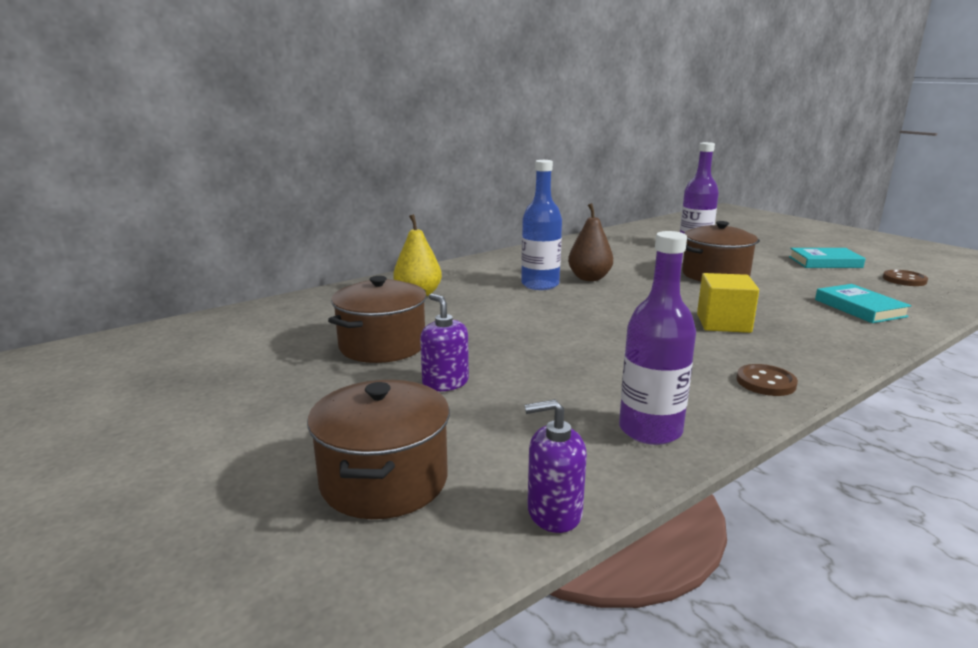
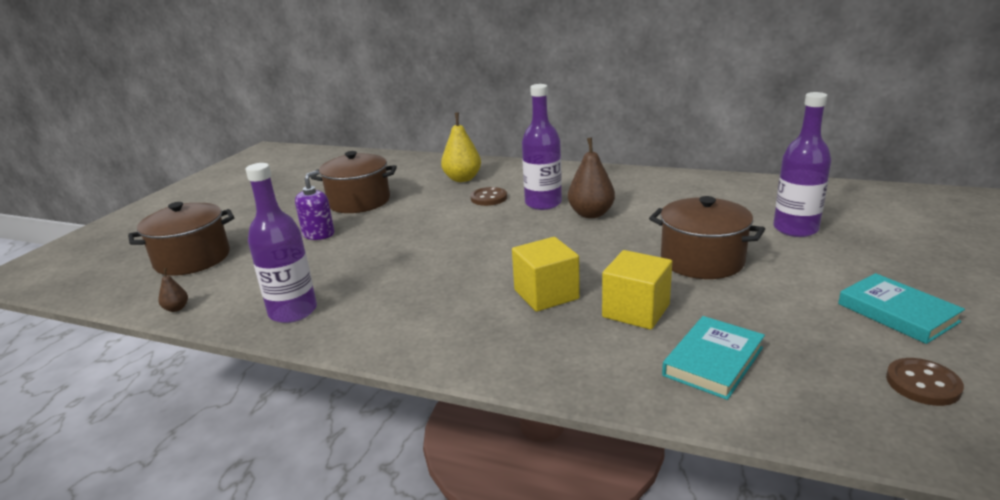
camera: 60 degrees right, 5 degrees up
(540, 285) = (543, 203): blue bottle -> purple bottle
(554, 512) = (176, 308): purple soap dispenser -> brown pear
(766, 382) = (417, 339): brown button -> brown button (489, 198)
(775, 307) = (636, 311): none -> yellow cube

